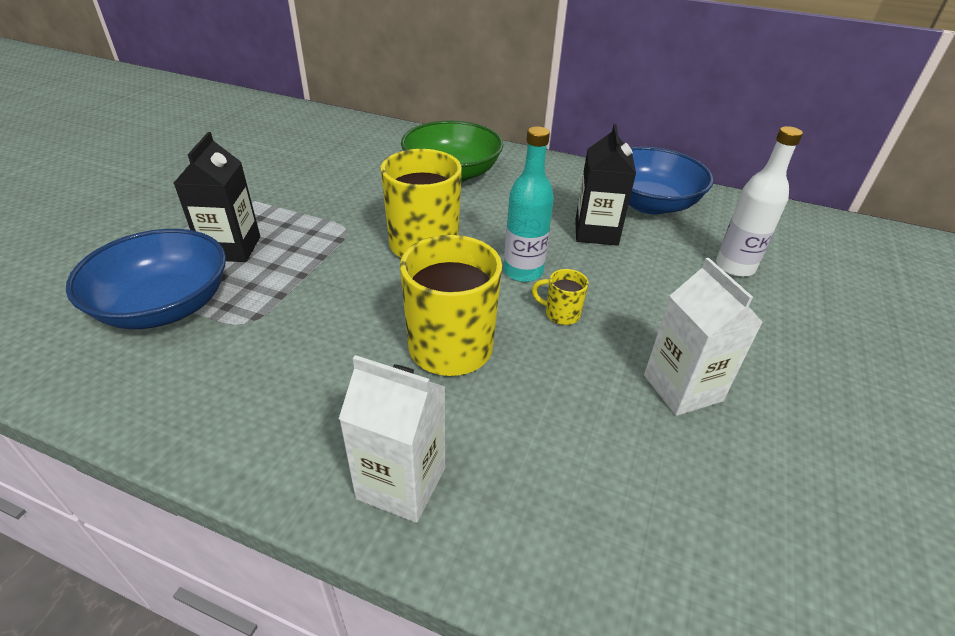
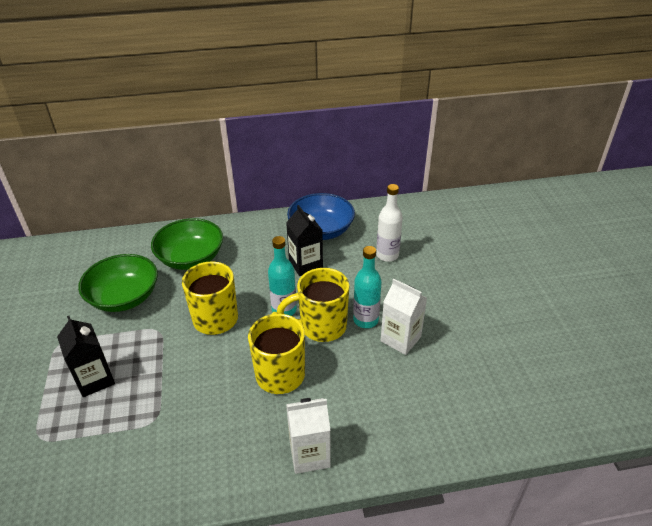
camera: 30 degrees left, 0 degrees up
(165, 306) = (92, 437): blue bowl -> none
(343, 183) = (124, 297): none -> green bowl
(560, 314) = (321, 326): yellow mug -> yellow mug, size x2.25
(639, 335) = (365, 320): none -> turquoise bottle

